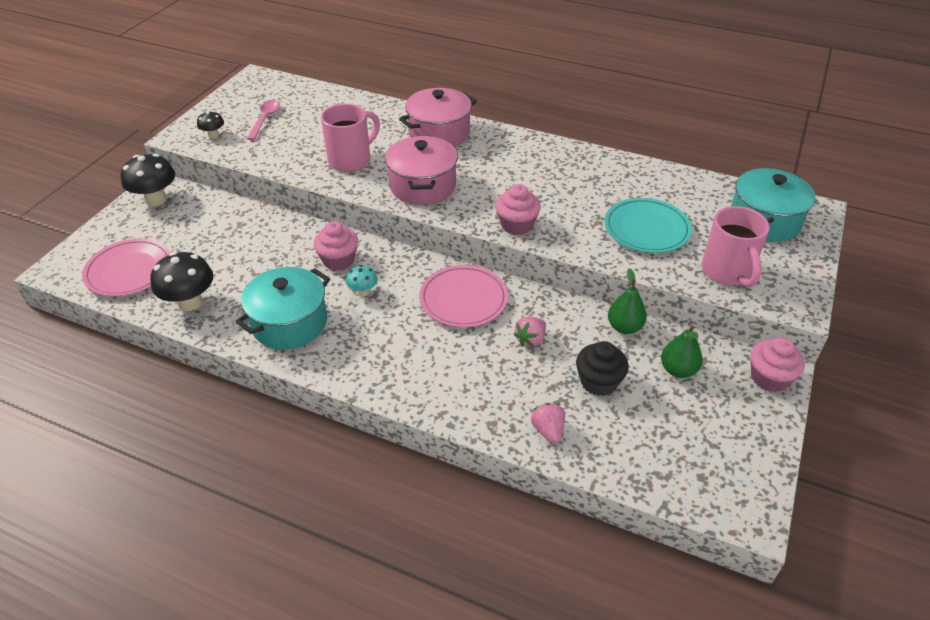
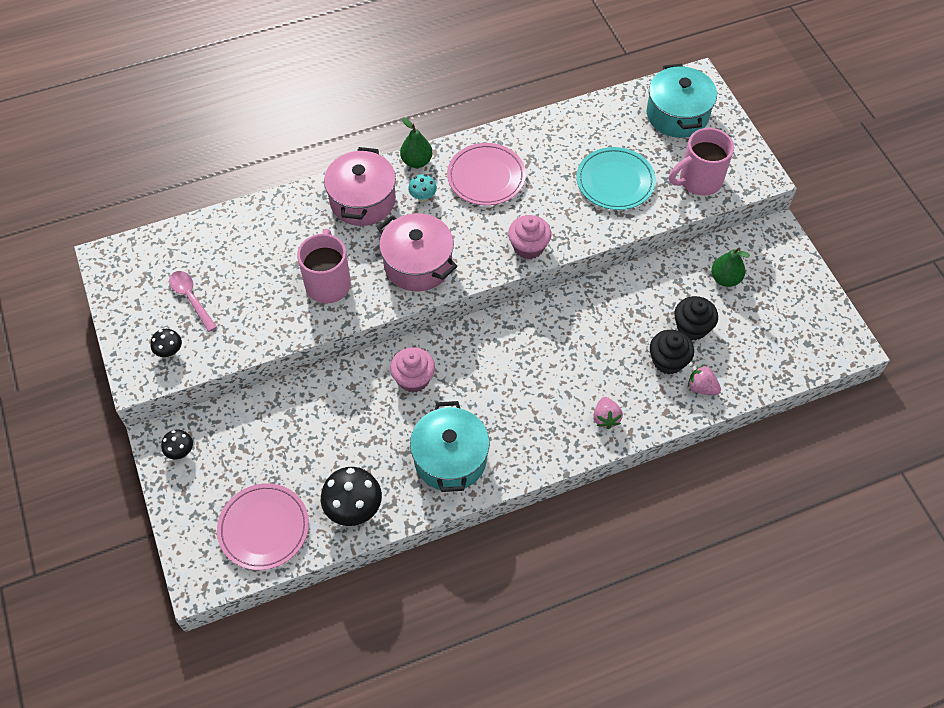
camera: 45 degrees left, 15 degrees up
(156, 199) = (180, 451): black mushroom -> black mushroom, size x0.53
(363, 292) = (467, 389): turquoise mushroom -> turquoise mushroom (423, 197)
(463, 299) = (542, 336): pink plate -> pink plate (486, 177)
(530, 340) = (620, 331): pink strawberry -> pink strawberry (606, 418)
(544, 389) = (668, 361): none -> black cupcake
(624, 327) = (663, 272): green pear -> green pear (416, 161)
(727, 272) = (699, 181): pink mug -> pink mug turned 120 degrees clockwise
(769, 378) = (777, 241): pink cupcake -> none

